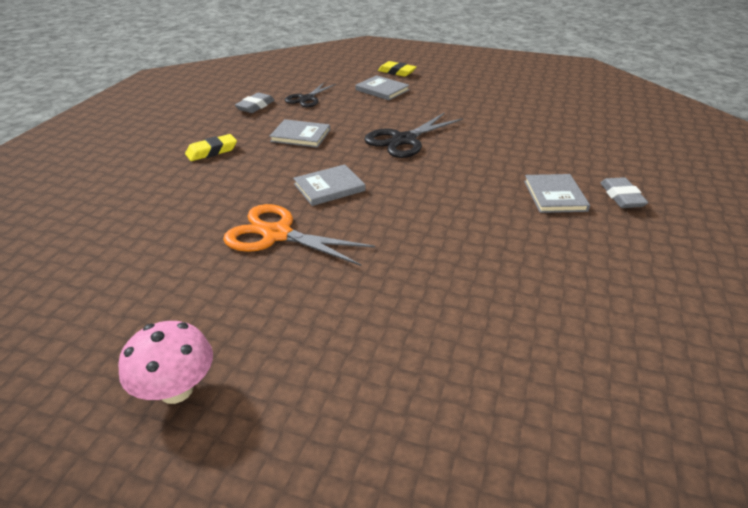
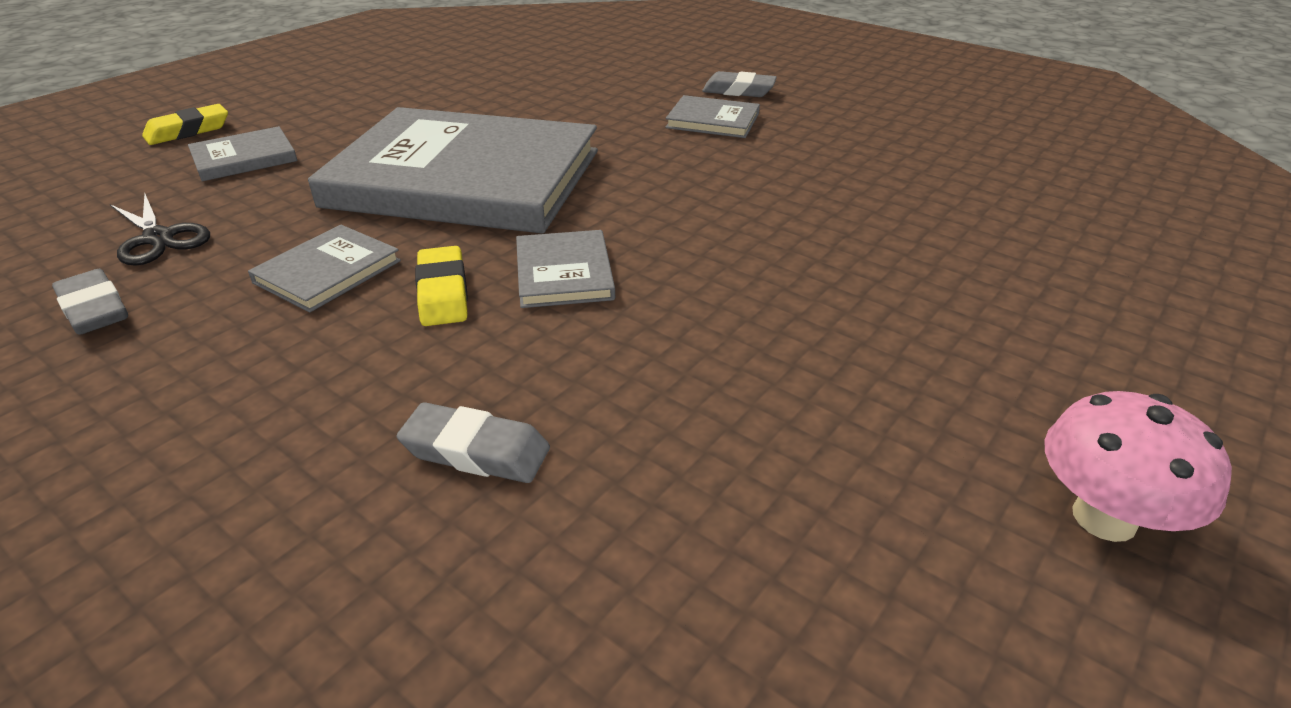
camera: 70 degrees left, 0 degrees up
(194, 199) = (476, 451): none -> grey eraser
(212, 151) = (261, 403): yellow eraser -> yellow eraser (443, 293)
(277, 234) = (687, 351): orange scissors -> none
(404, 140) = (465, 178): black scissors -> grey book

